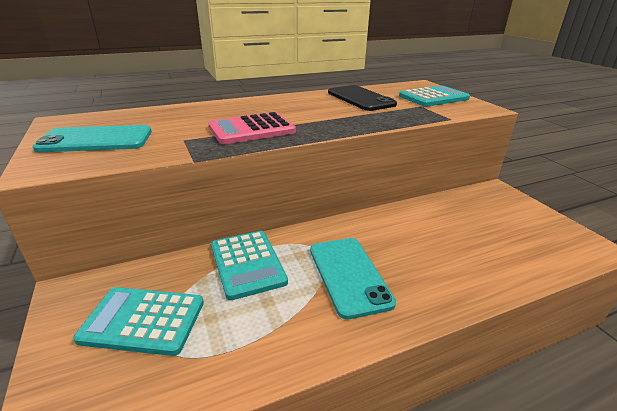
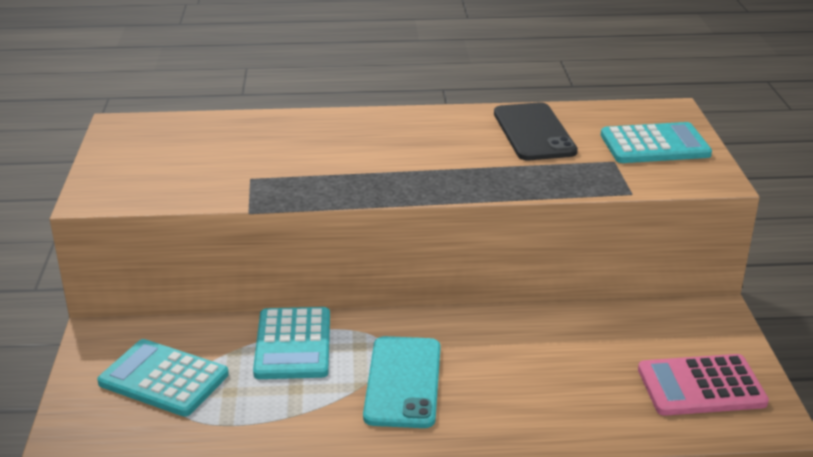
camera: 20 degrees right, 0 degrees up
(96, 140) = (155, 163): turquoise phone -> none
(252, 129) = (339, 173): pink calculator -> pink calculator (701, 386)

